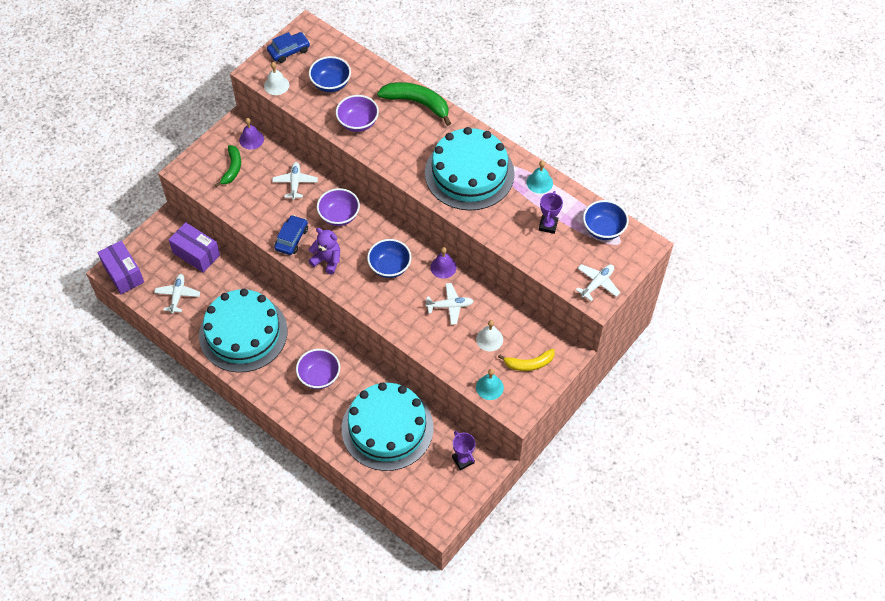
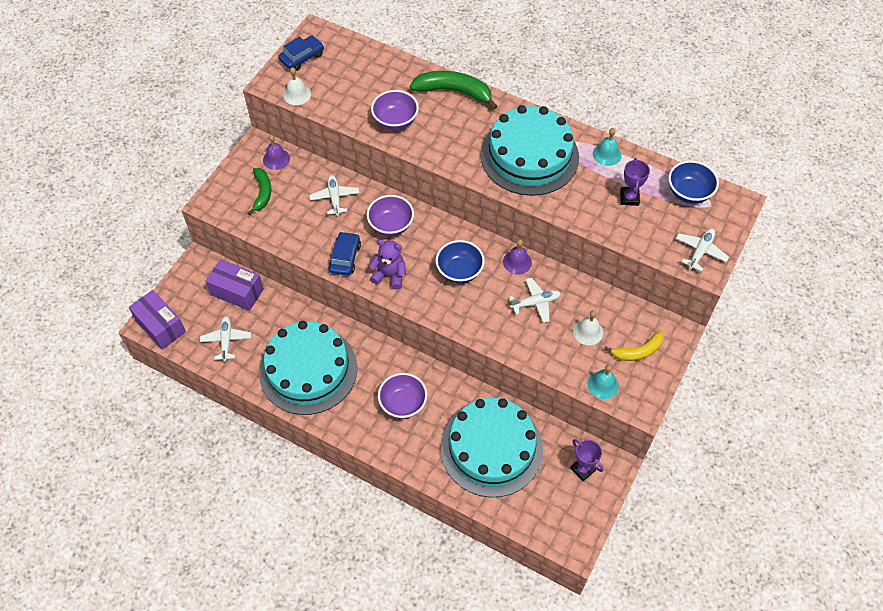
camera: 10 degrees left, 0 degrees up
(331, 84) = (356, 85): blue bowl -> none

